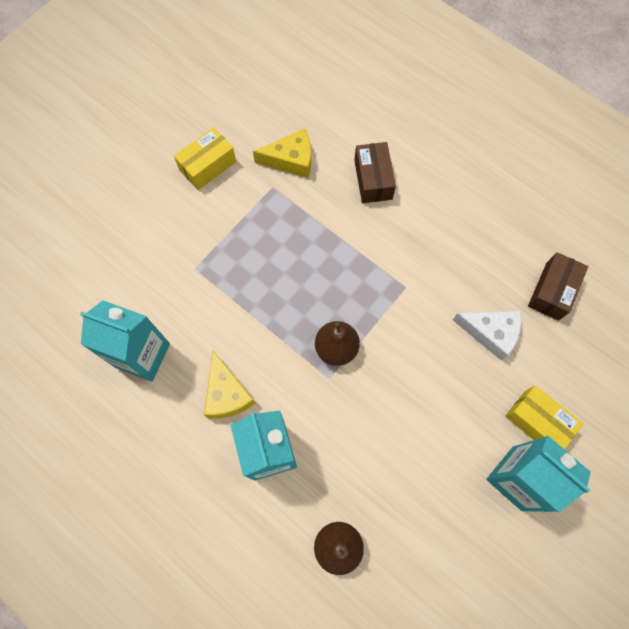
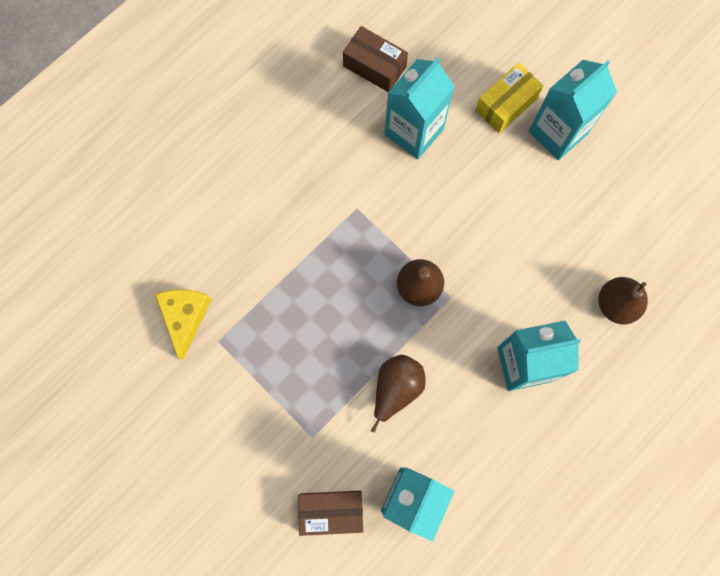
camera: 85 degrees left, 5 degrees up
(207, 166) = (179, 417): yellow box -> none
(227, 394) = (461, 405): yellow cheese -> none
(240, 335) = (396, 389): none -> brown pear
(373, 179) = (223, 227): brown box -> brown box (331, 511)
(491, 333) = (414, 132): white cheese -> turquoise carton

